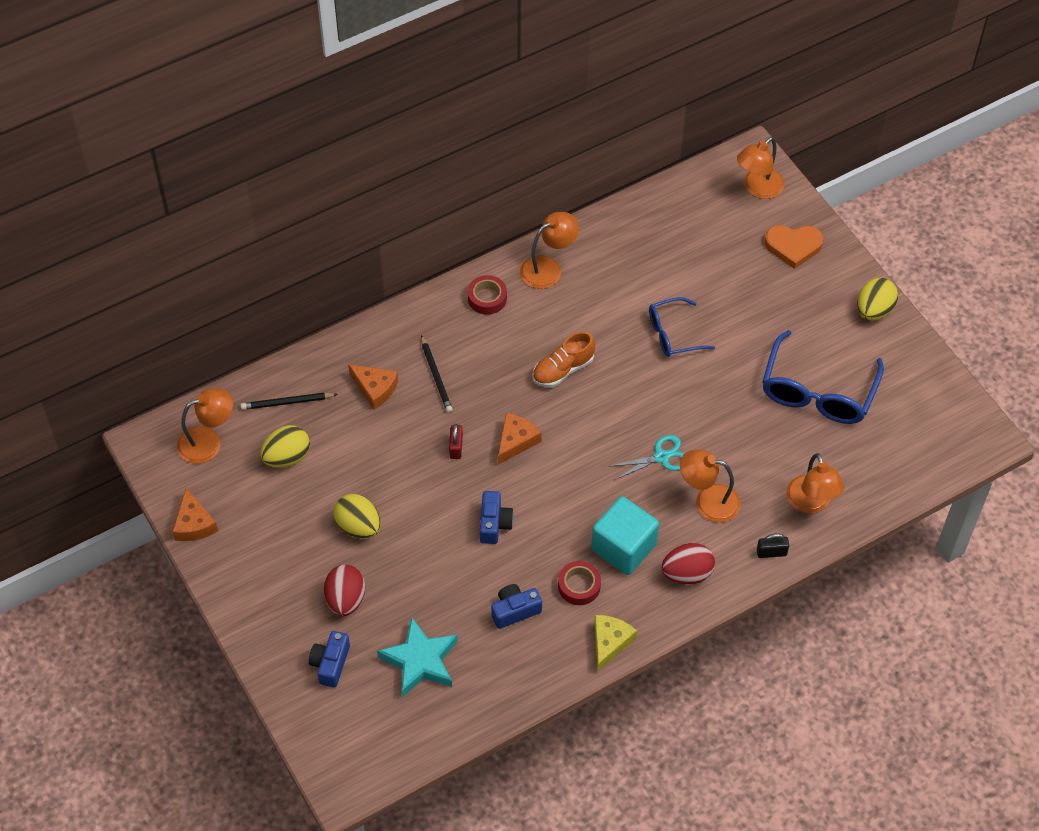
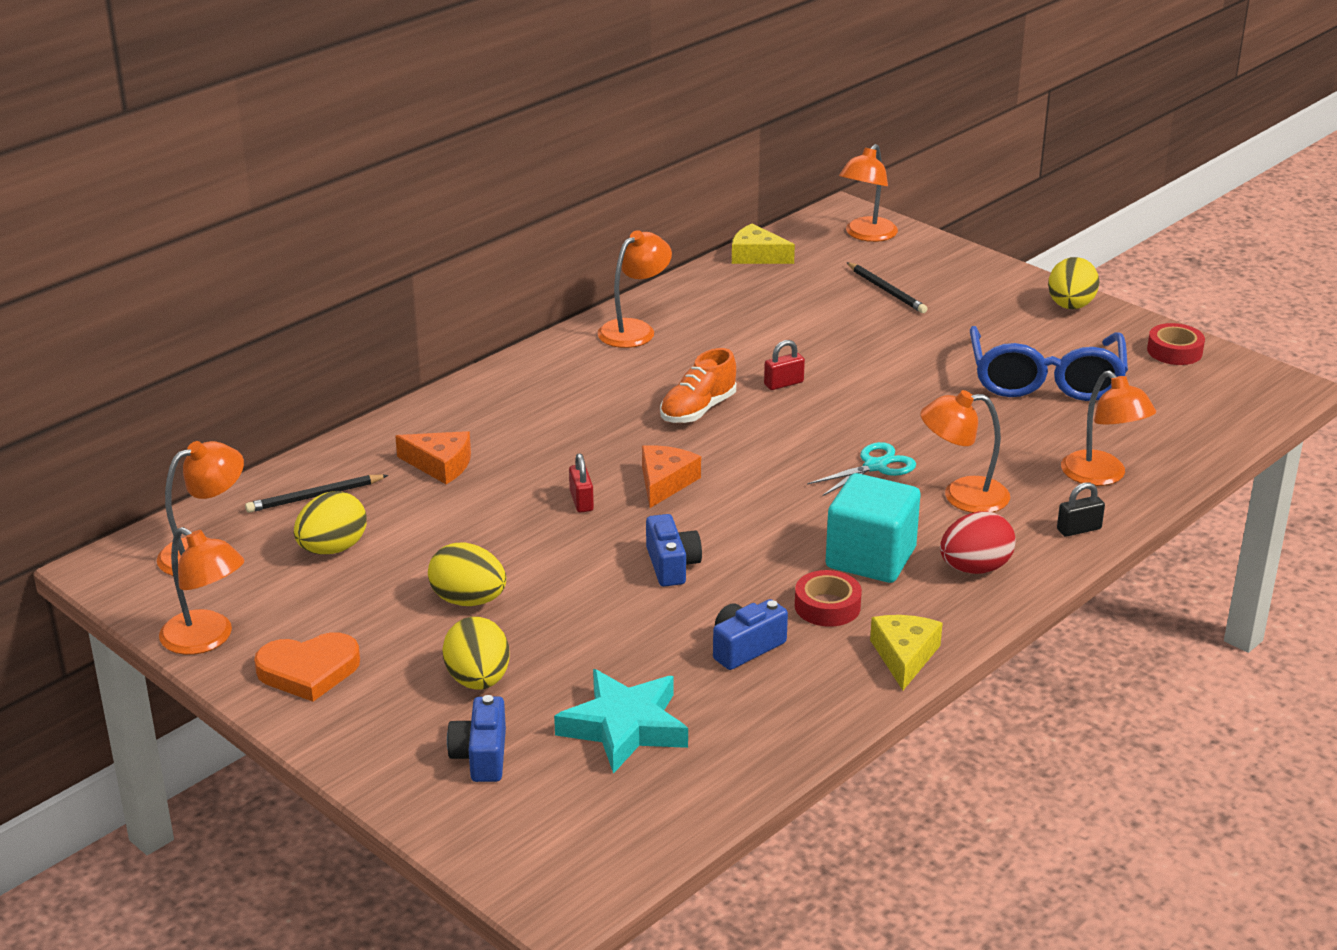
camera: 15 degrees left, 25 degrees down
(194, 524) = (207, 639): orange cheese -> orange lamp
(345, 599) = (478, 680): red egg -> yellow egg
(436, 376) = (524, 441): black pencil -> black pencil (886, 290)
(487, 298) = (564, 365): red tape -> red tape (1174, 351)
(632, 354) = (783, 383): none -> red padlock
(666, 197) = (756, 256): none -> yellow cheese
(673, 334) = (829, 360): blue glasses -> none
(793, 246) = (938, 272): orange heart -> orange heart (309, 671)

